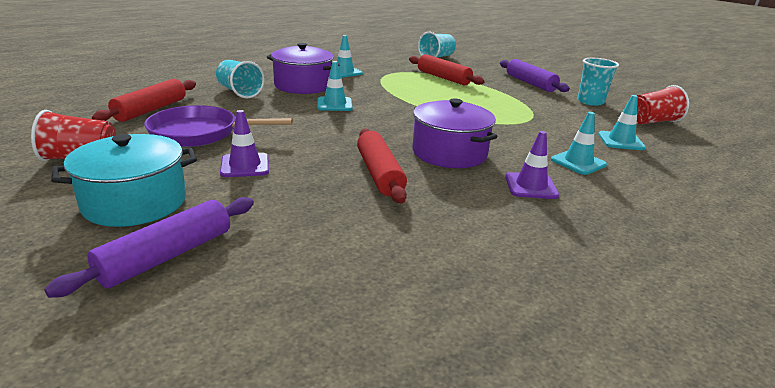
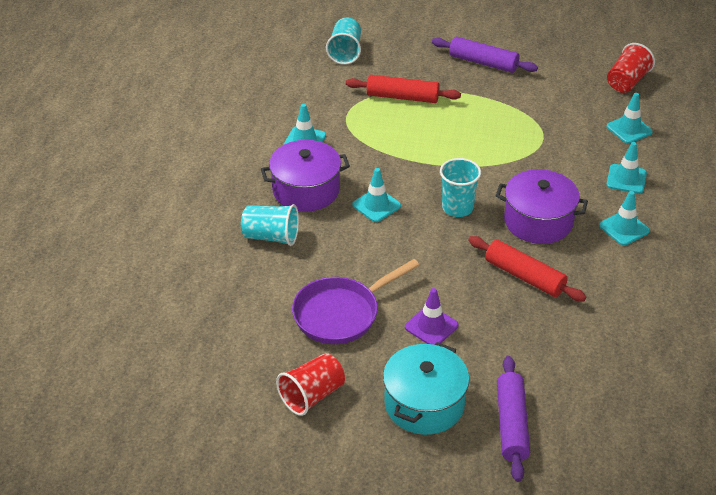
camera: 35 degrees left, 15 degrees up
(151, 110) = (248, 311): red rolling pin -> none
(531, 186) = (624, 228): purple traffic cone -> turquoise traffic cone
(590, 102) = (559, 72): turquoise cup -> turquoise cup (457, 207)

